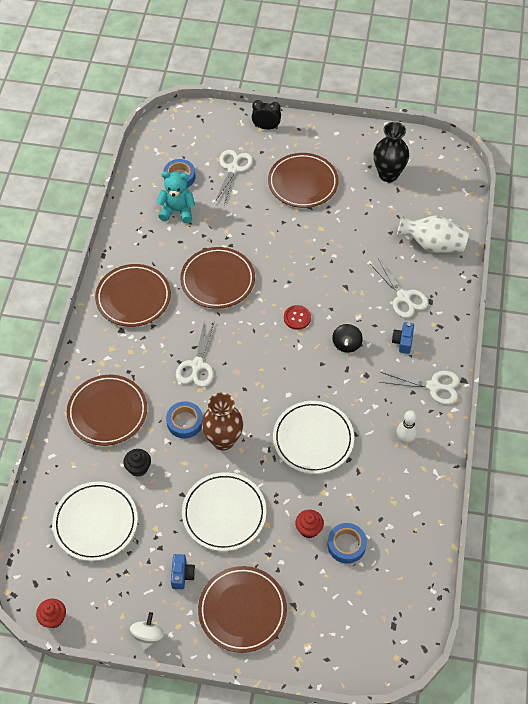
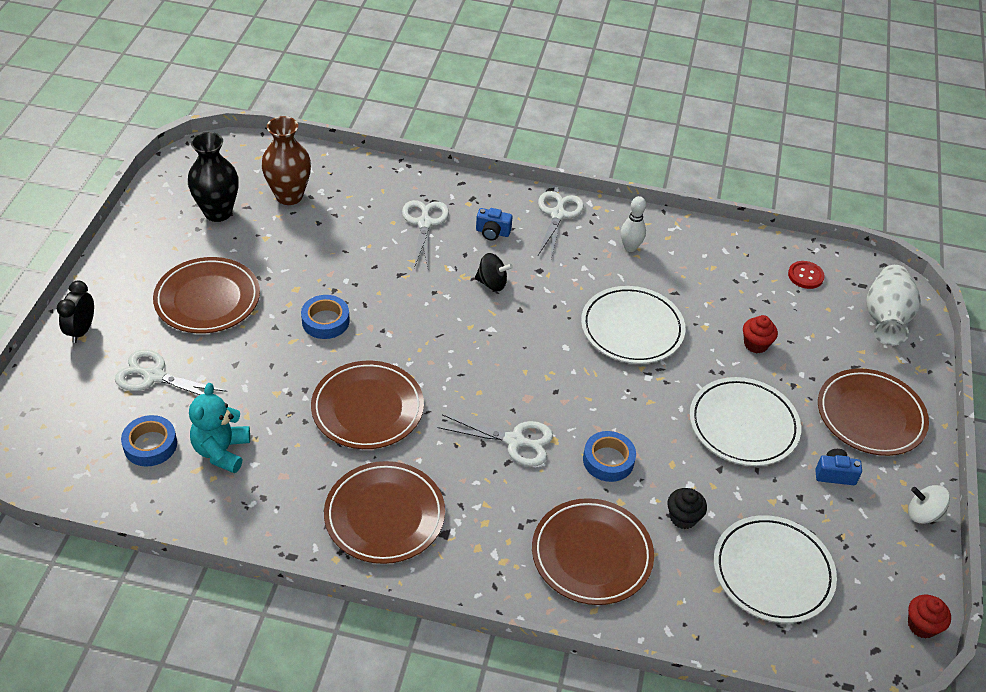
camera: 90 degrees left, 10 degrees down
(223, 440) = (636, 419): brown vase -> brown vase (289, 196)
(297, 318) = (445, 327): red button -> red button (805, 276)
(346, 545) = (772, 313): blue tape -> blue tape (325, 321)
(403, 297) = (424, 223): white scissors -> white scissors turned 60 degrees counterclockwise
(432, 244) = (347, 188): white vase -> white vase (885, 319)

